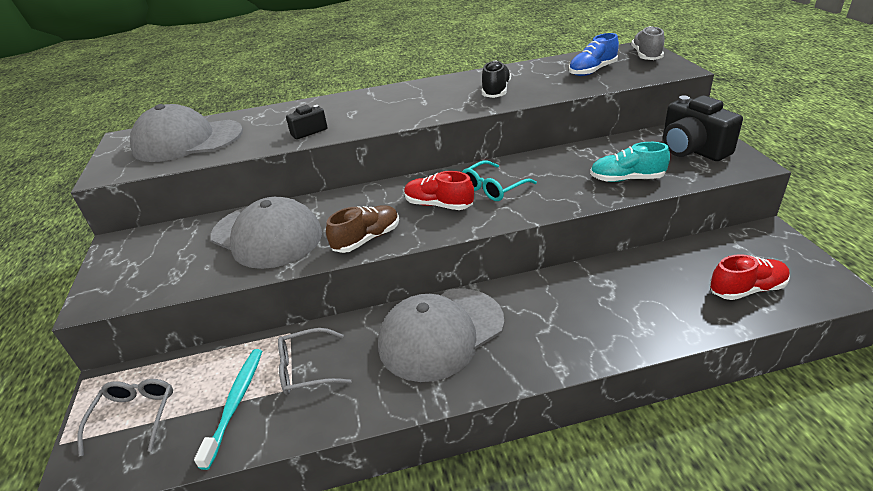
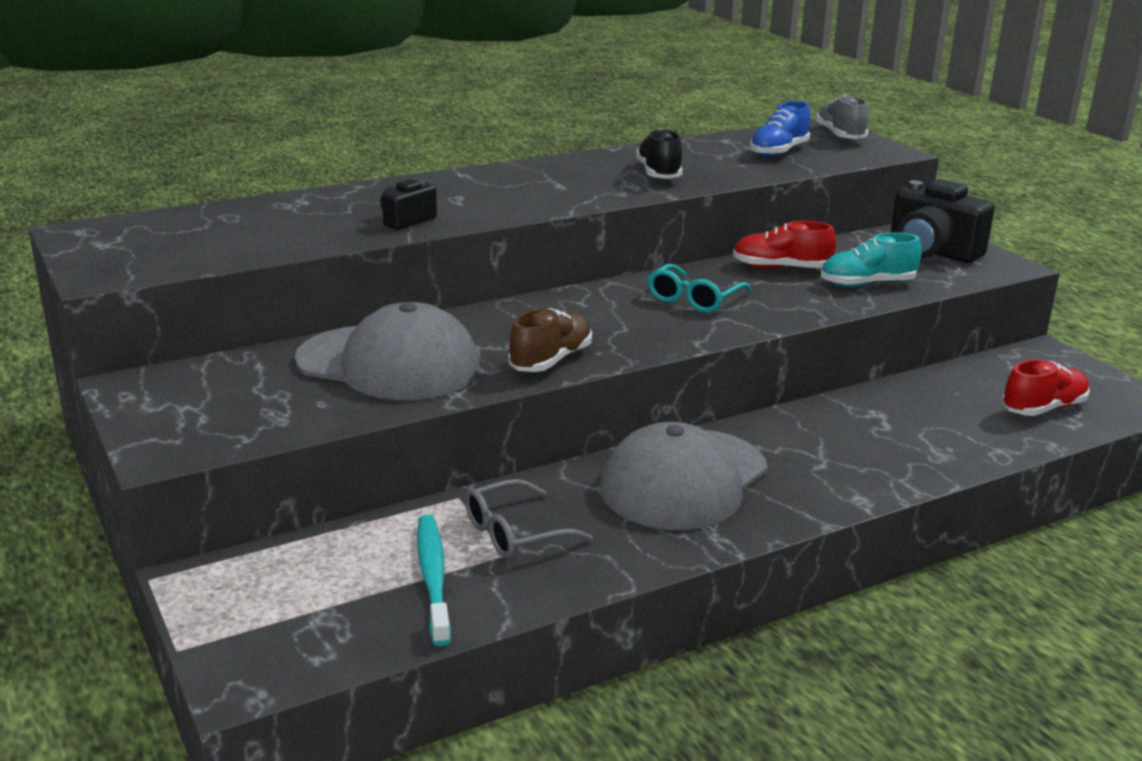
camera: 20 degrees left, 10 degrees down
(135, 416) = (281, 607): grey glasses -> none
(187, 141) = (206, 234): grey cap -> none
(438, 205) = (628, 320): red shoe -> red shoe (781, 268)

